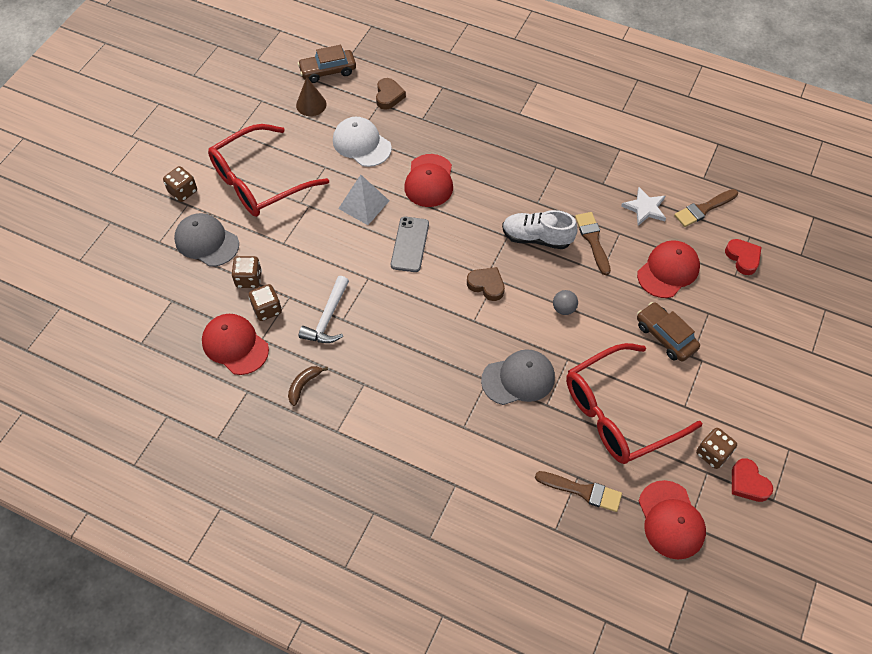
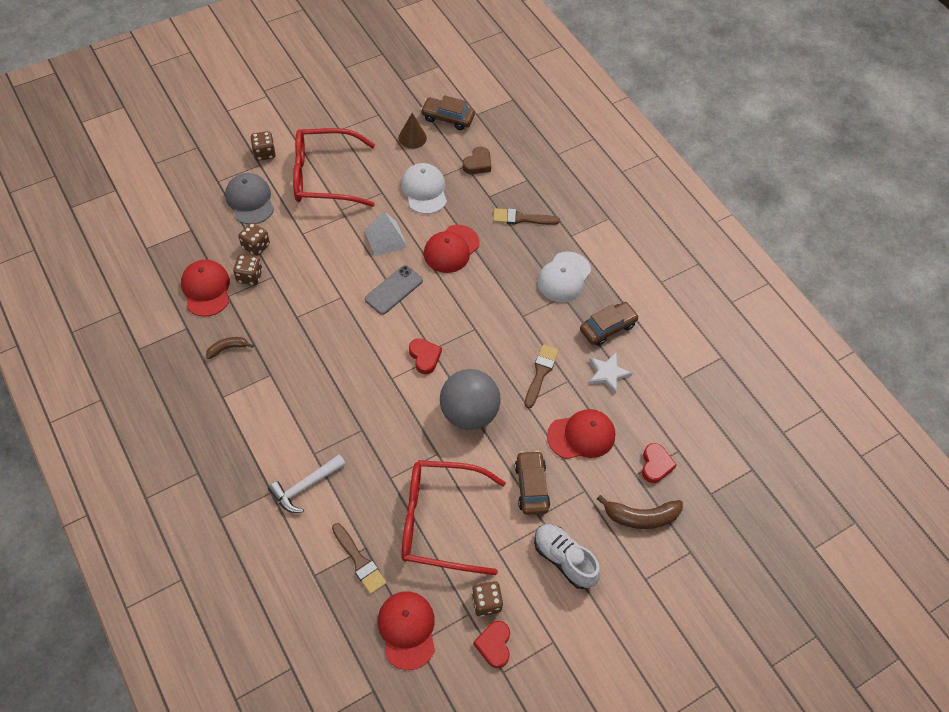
camera: 30 degrees right, 0 degrees up
(328, 318) = (286, 309): white hammer -> white hammer (305, 486)
(486, 285) = (424, 357): brown heart -> red heart
(518, 379) = (386, 444): grey cap -> none
(536, 238) = (496, 344): white shoe -> white shoe (564, 559)
(543, 151) = (564, 277): none -> white cap
(564, 309) = (469, 413): grey ball -> grey ball, size x2.49
(613, 171) = (607, 327): none -> brown car
(671, 520) = (407, 630): red cap -> red cap turned 150 degrees clockwise
(703, 209) = (658, 404): brown brush -> brown brush (521, 218)
(767, 305) = (641, 517): none -> brown banana

